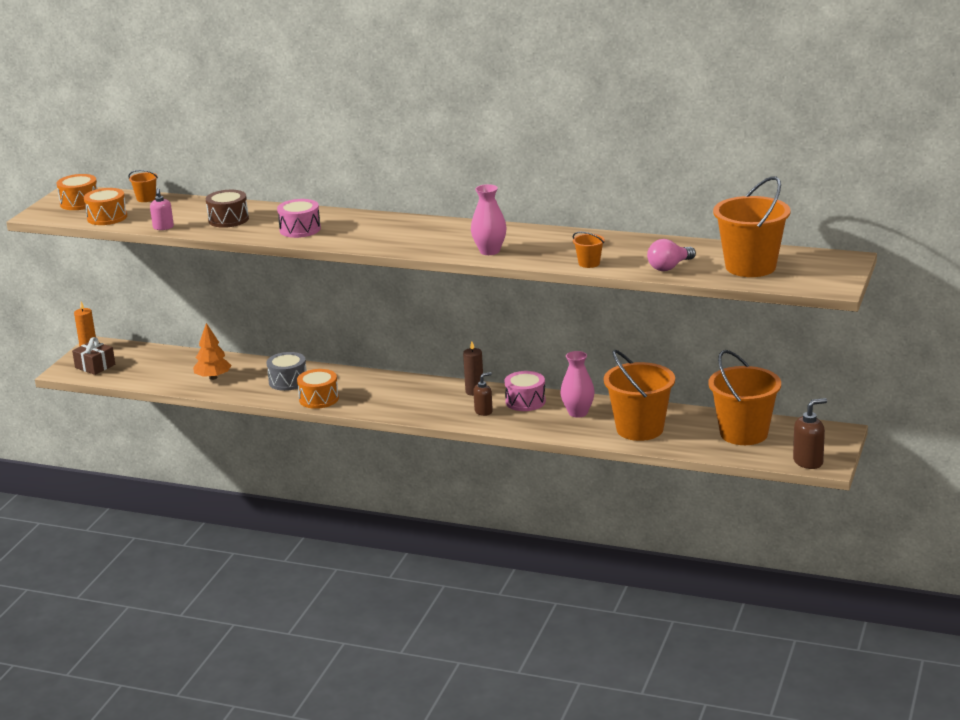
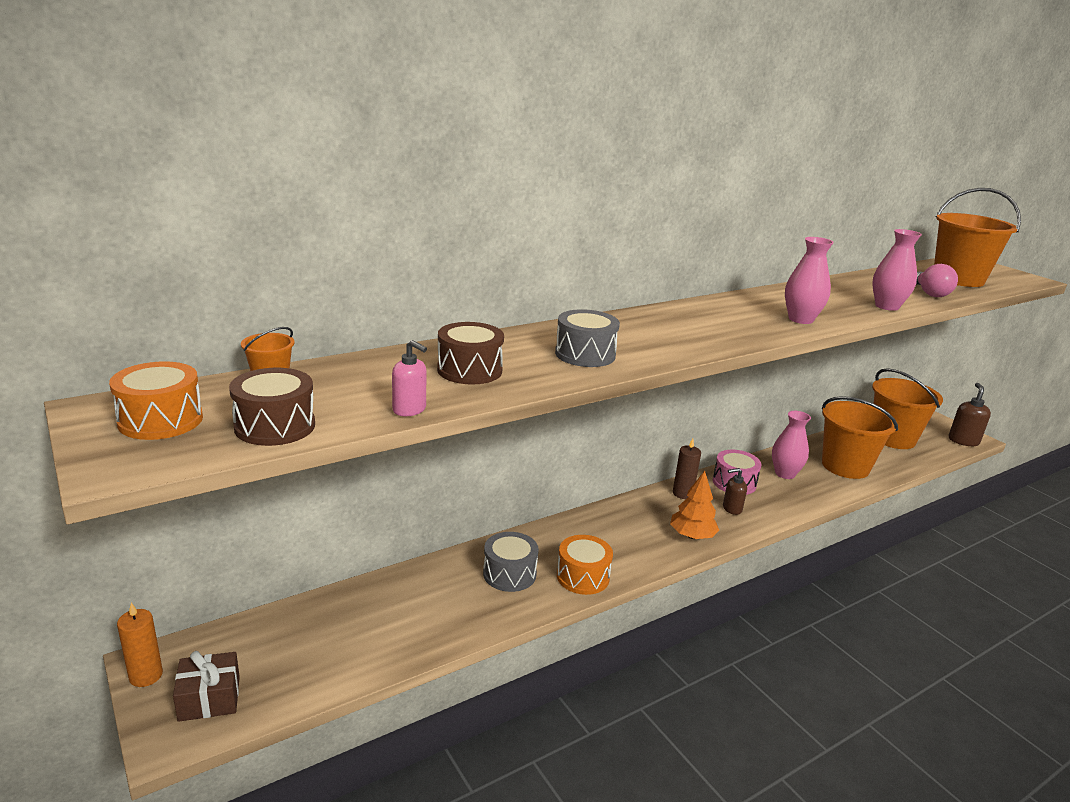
camera: 55 degrees left, 0 degrees up
(107, 217) = (275, 426): orange drum -> brown drum
(213, 377) = (417, 617): orange tree -> orange tree (692, 536)
(300, 229) = (585, 354): pink drum -> grey drum
(483, 411) = (731, 509): brown soap dispenser -> brown soap dispenser turned 105 degrees counterclockwise
(589, 263) = (887, 306): orange bucket -> pink vase

